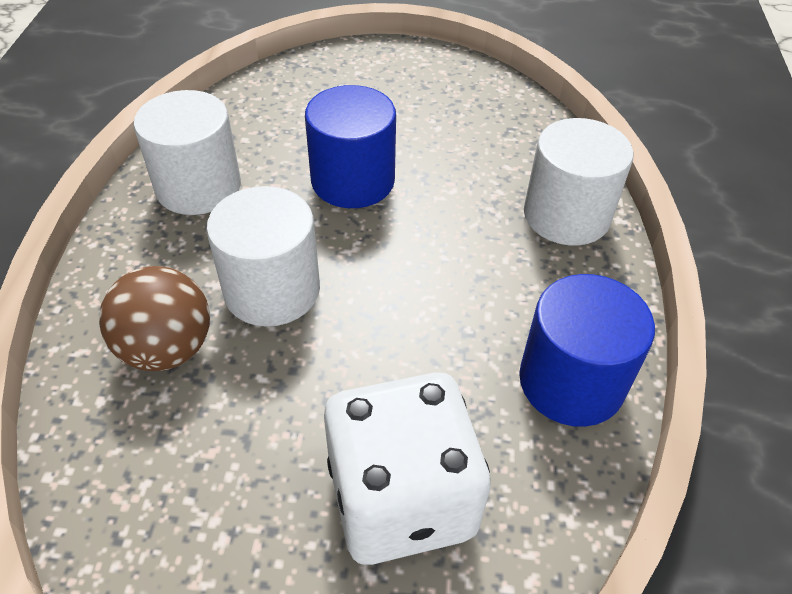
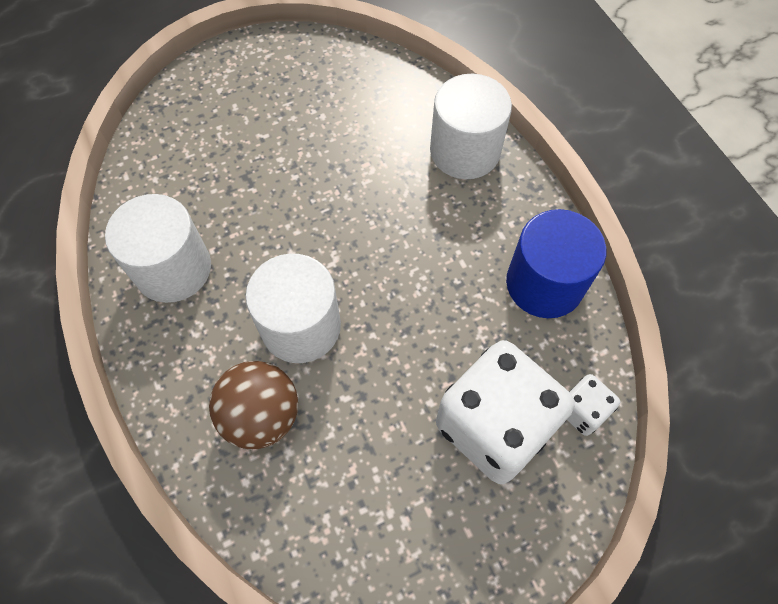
camera: 30 degrees left, 15 degrees up
(353, 181) = (292, 199): blue cylinder -> none
(523, 545) = (582, 411): none -> white dice

